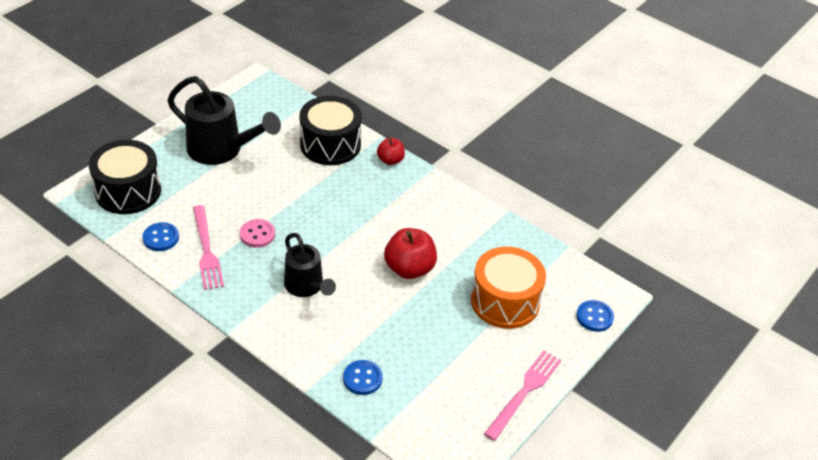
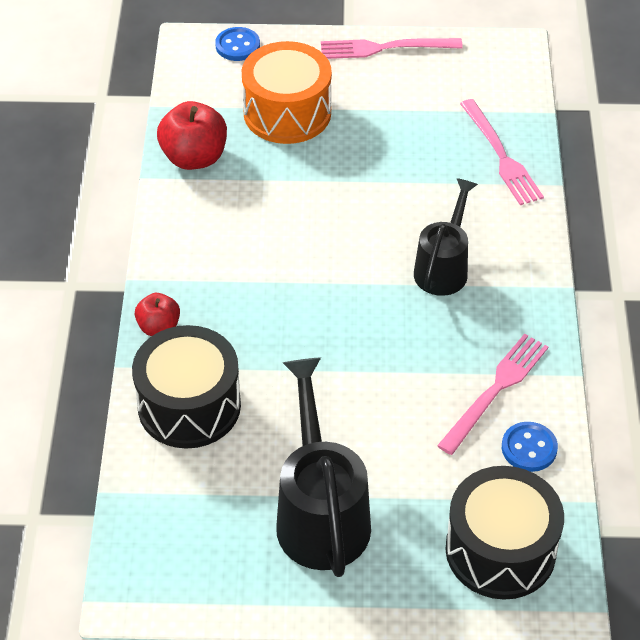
camera: 125 degrees left, 5 degrees up
(257, 234) = (420, 363): pink button -> none
(362, 378) = (500, 155): blue button -> pink fork
(409, 268) = (323, 204): red apple -> red apple (194, 157)

